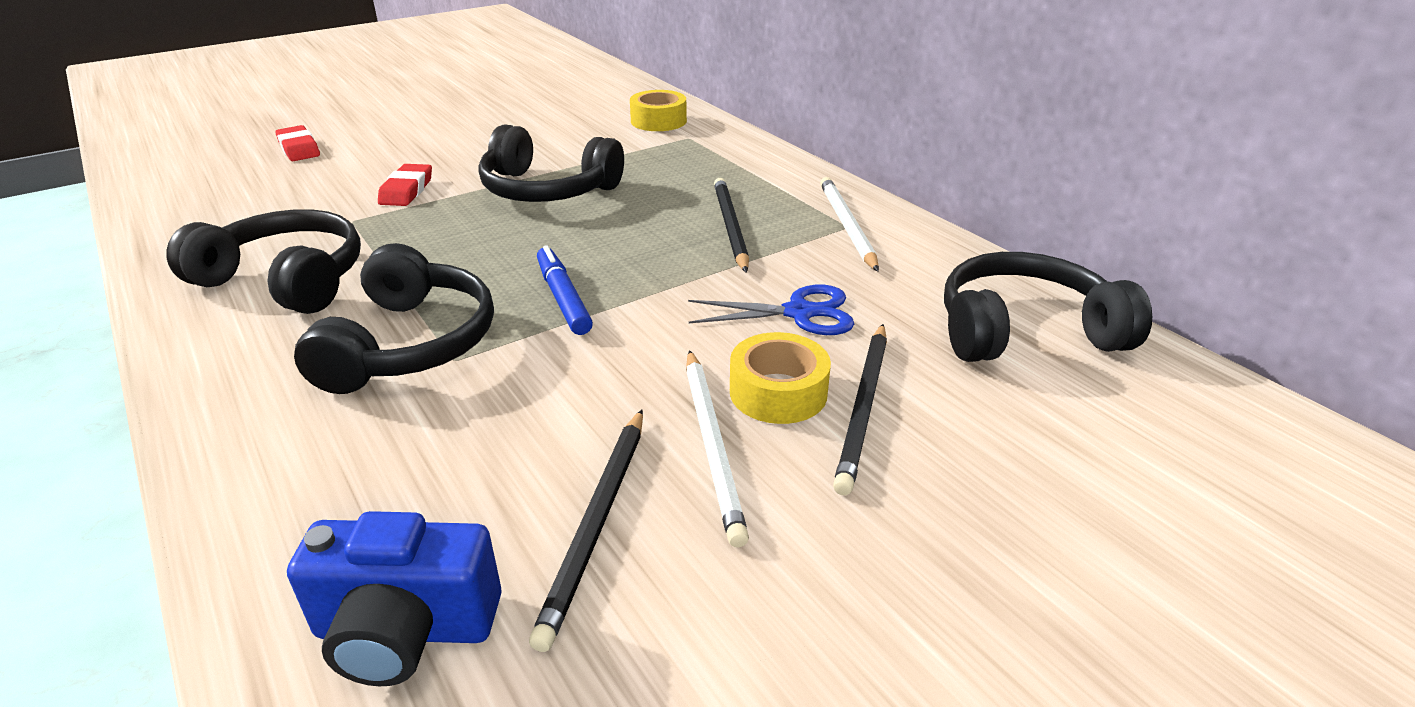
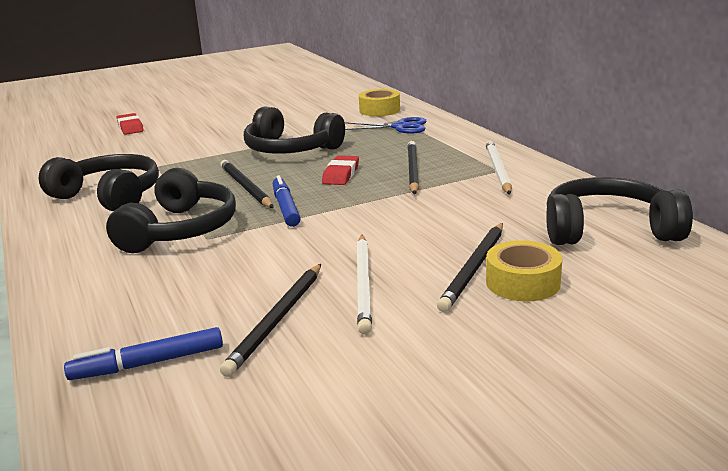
camera: 10 degrees right, 10 degrees down
(405, 630) = (148, 364): blue camera -> blue marker
(407, 190) = (196, 150): red eraser -> red eraser (341, 175)
(495, 259) = (245, 187): none -> black pencil
(778, 392) = (417, 259): yellow tape -> yellow tape (522, 282)
(799, 313) = (446, 217): blue scissors -> blue scissors (400, 127)

